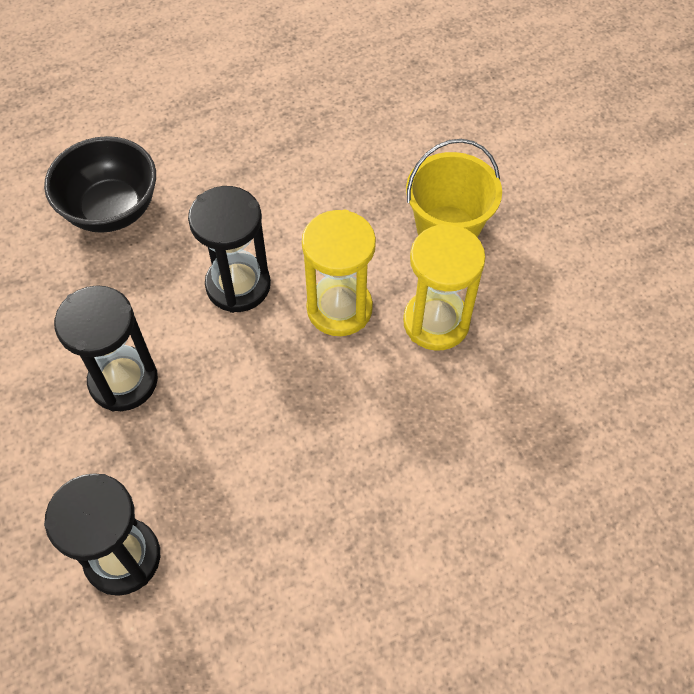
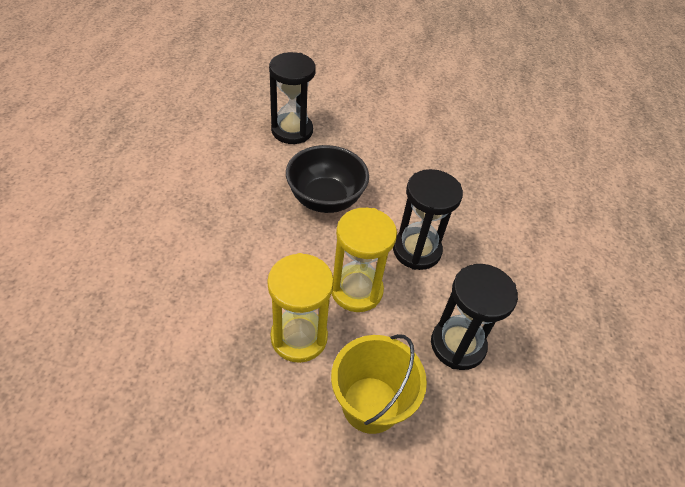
camera: 120 degrees right, 10 degrees down
(112, 210) = (523, 222): black bowl -> black bowl (325, 199)
(123, 381) = (389, 172): black hourglass -> black hourglass (458, 345)

